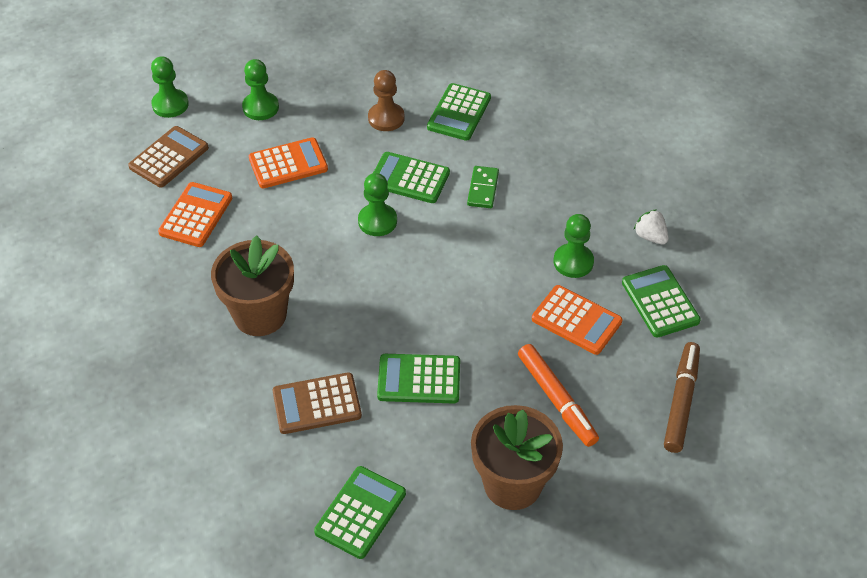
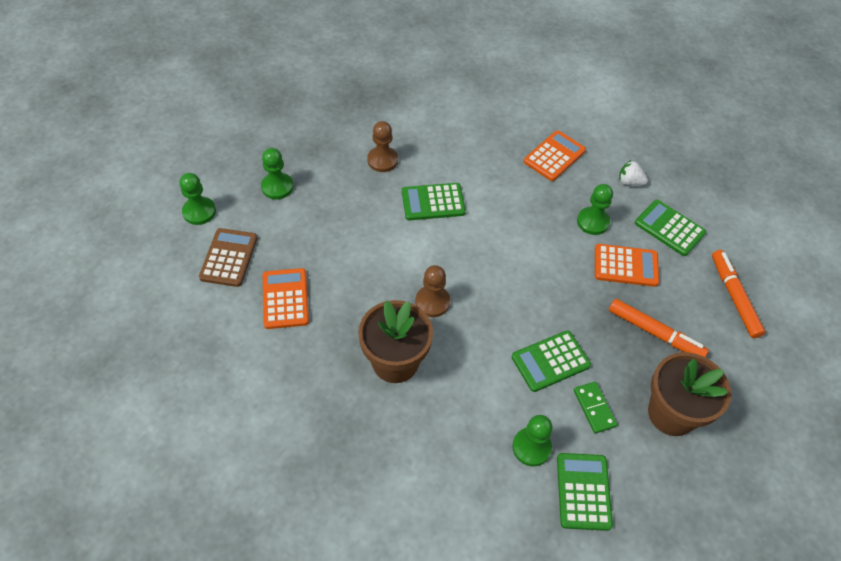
camera: 30 degrees left, 5 degrees up
(288, 164) = (331, 226): orange calculator -> orange calculator (554, 156)
(317, 404) = (490, 417): brown calculator -> none
(338, 274) = (432, 302): none -> brown pawn
(377, 221) = (433, 246): green pawn -> green pawn (531, 447)
(459, 113) = (434, 136): green calculator -> none
(483, 189) = (492, 190): green domino -> green domino (594, 408)
(681, 401) = (734, 297): brown marker -> orange marker

